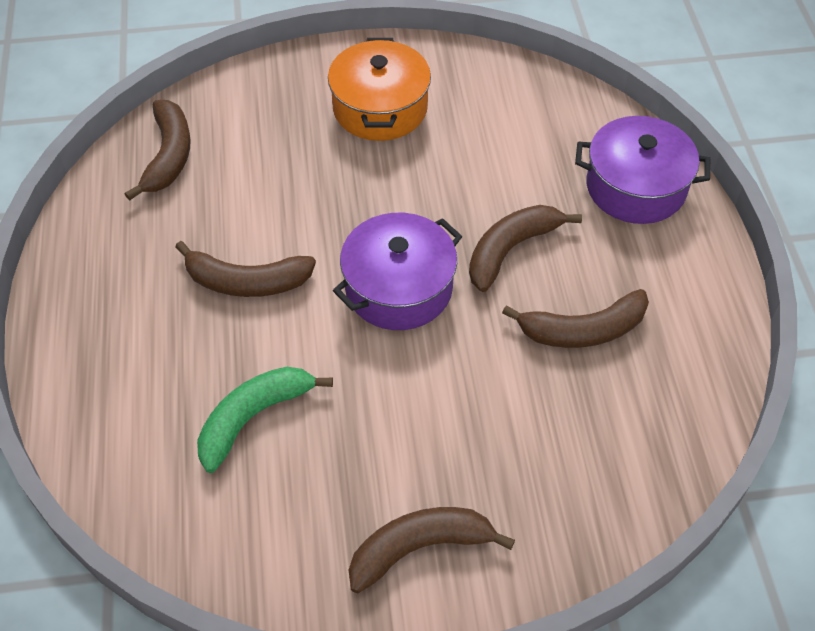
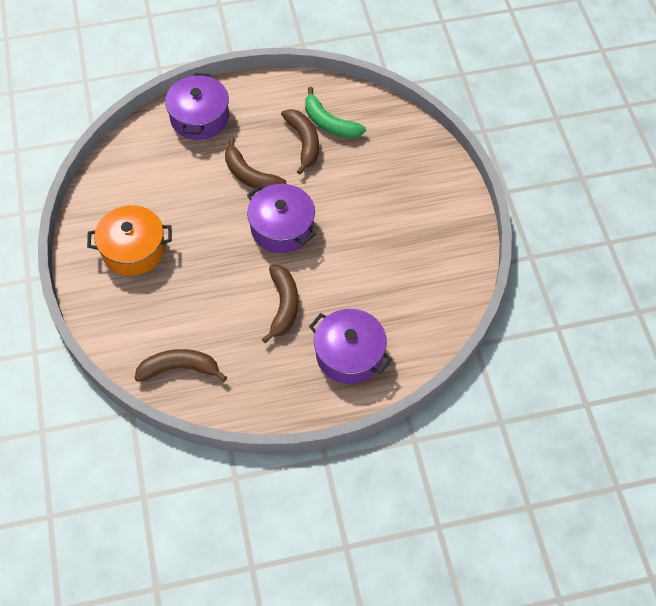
camera: 95 degrees left, 5 degrees up
(134, 365) = (349, 354): none -> purple pot
(253, 418) = (377, 288): green banana -> green banana (329, 123)
(419, 548) = (440, 207): brown banana -> none

